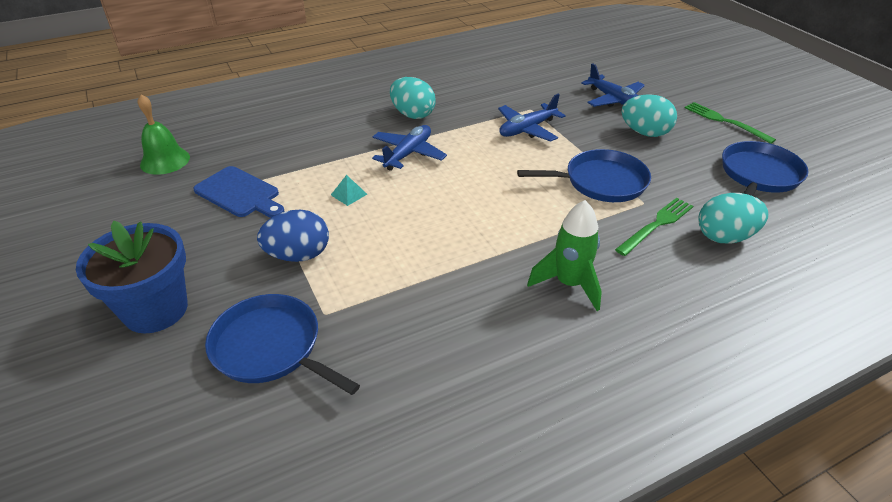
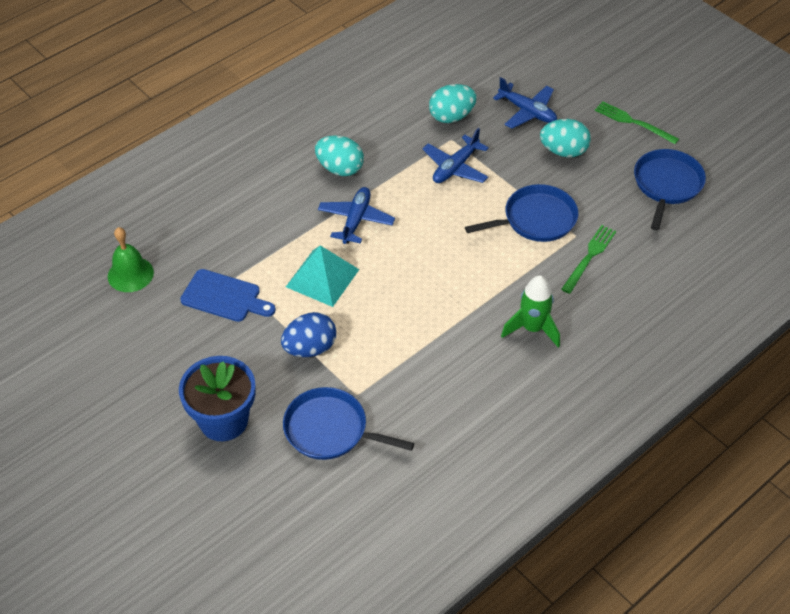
camera: 15 degrees left, 10 degrees up
(349, 194) = (322, 278): turquoise pyramid -> turquoise pyramid, size x2.29
(724, 237) = (644, 258): turquoise egg -> turquoise egg (451, 117)

